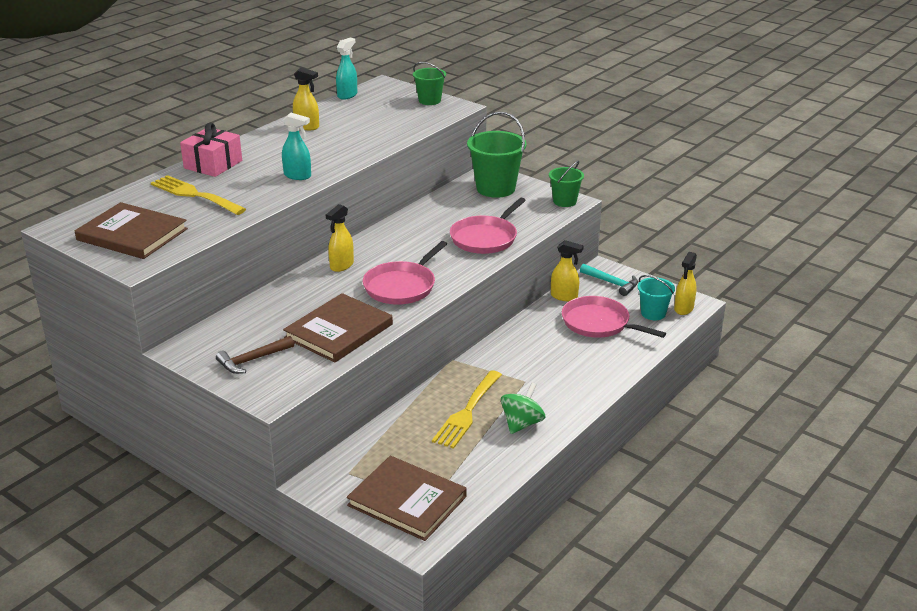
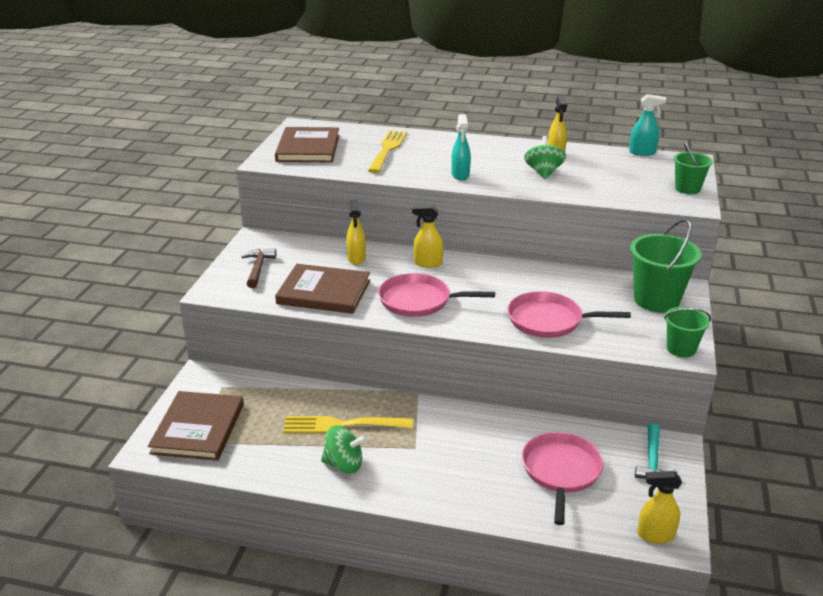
camera: 65 degrees right, 0 degrees up
(213, 164) = (444, 141): pink gift -> none
(252, 360) = (258, 269): brown hammer -> brown hammer turned 60 degrees clockwise
(337, 141) = (543, 173): none -> green spinning top
(564, 296) = (590, 432): yellow spray bottle -> yellow spray bottle (356, 258)
(653, 313) = (620, 510): turquoise bucket -> none

